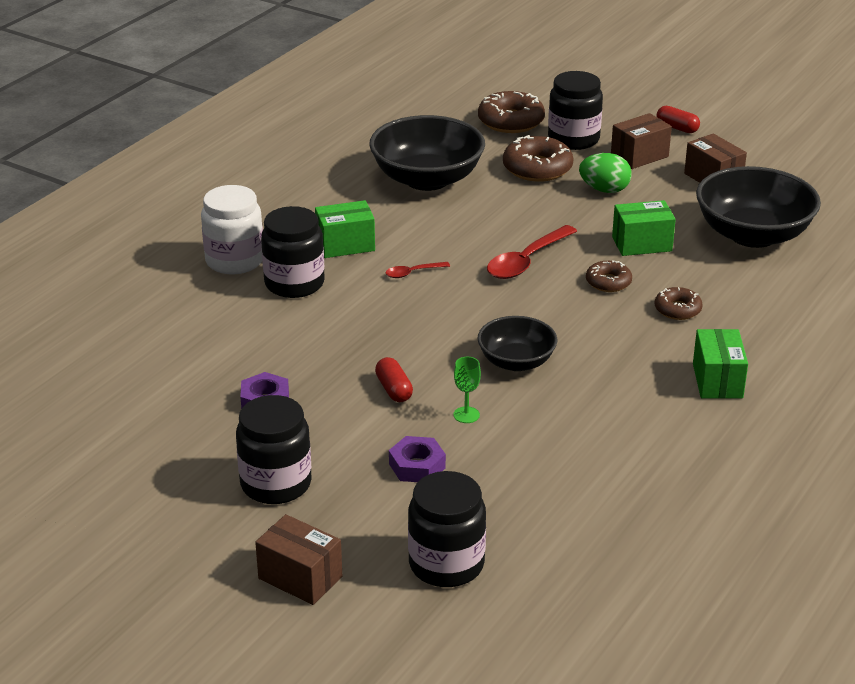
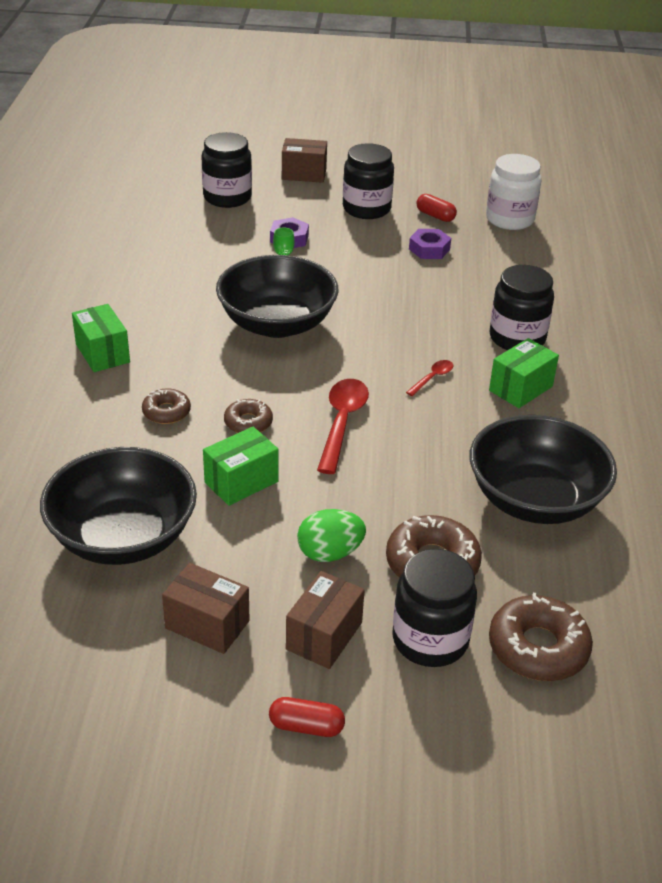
camera: 150 degrees right, 5 degrees up
(234, 261) = (590, 344): white jar -> white jar (510, 219)
(393, 389) = (350, 279): red capsule -> red capsule (435, 216)
(516, 362) = (277, 324): black bowl -> black bowl, size x1.72

